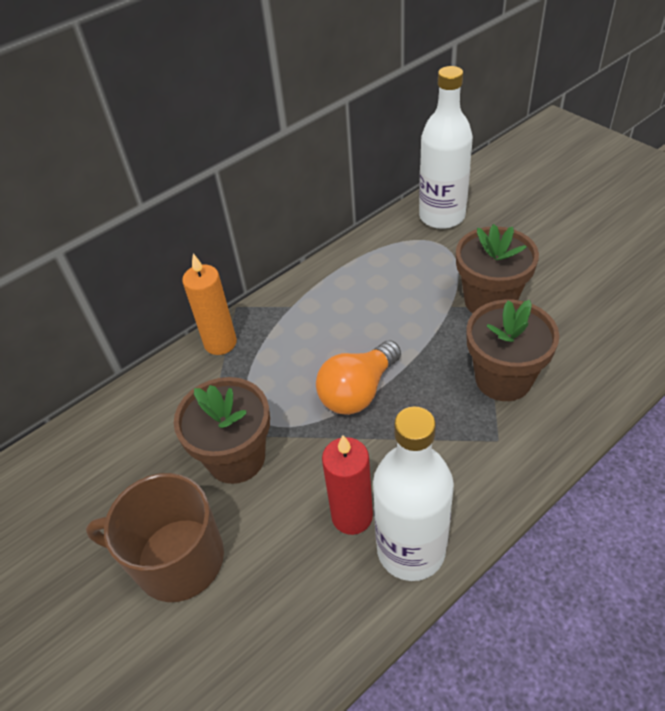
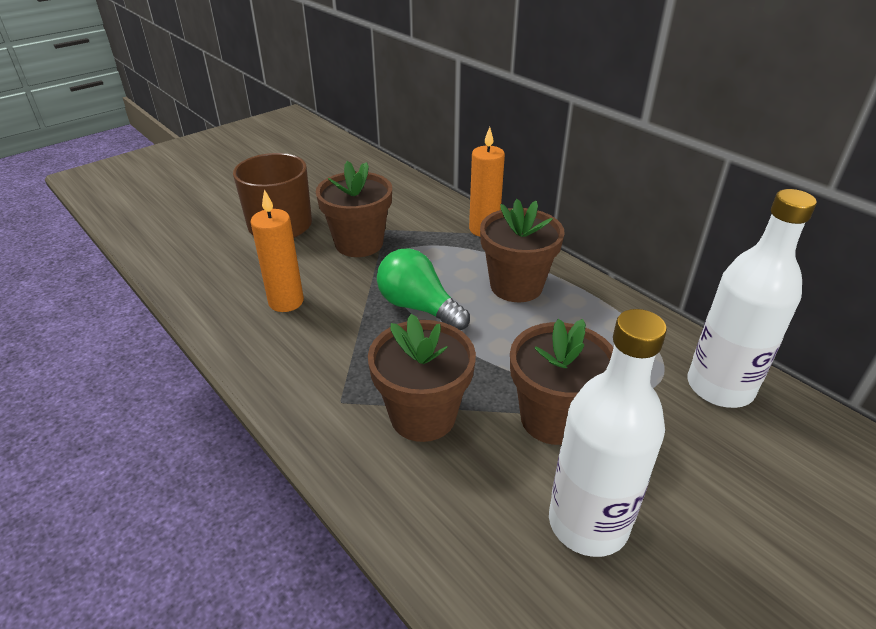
camera: 85 degrees right, 10 degrees down
(323, 319) = (516, 286): none -> brown flower pot
(352, 516) = (286, 301): red candle -> orange candle
(358, 391) = (418, 307): orange light bulb -> green light bulb
(411, 550) = (243, 333): white bottle -> white bottle (588, 523)

